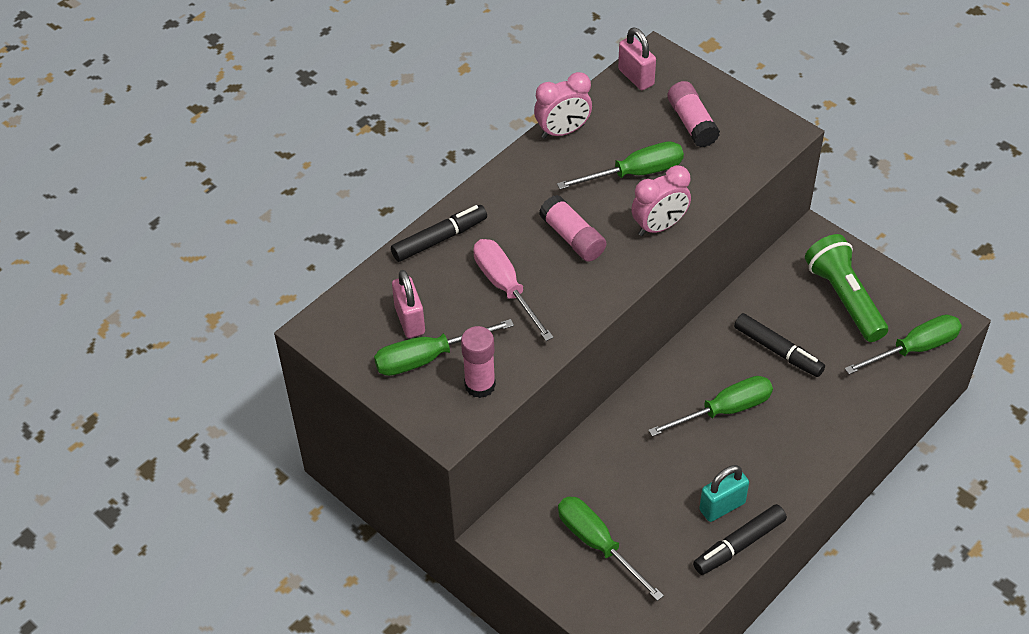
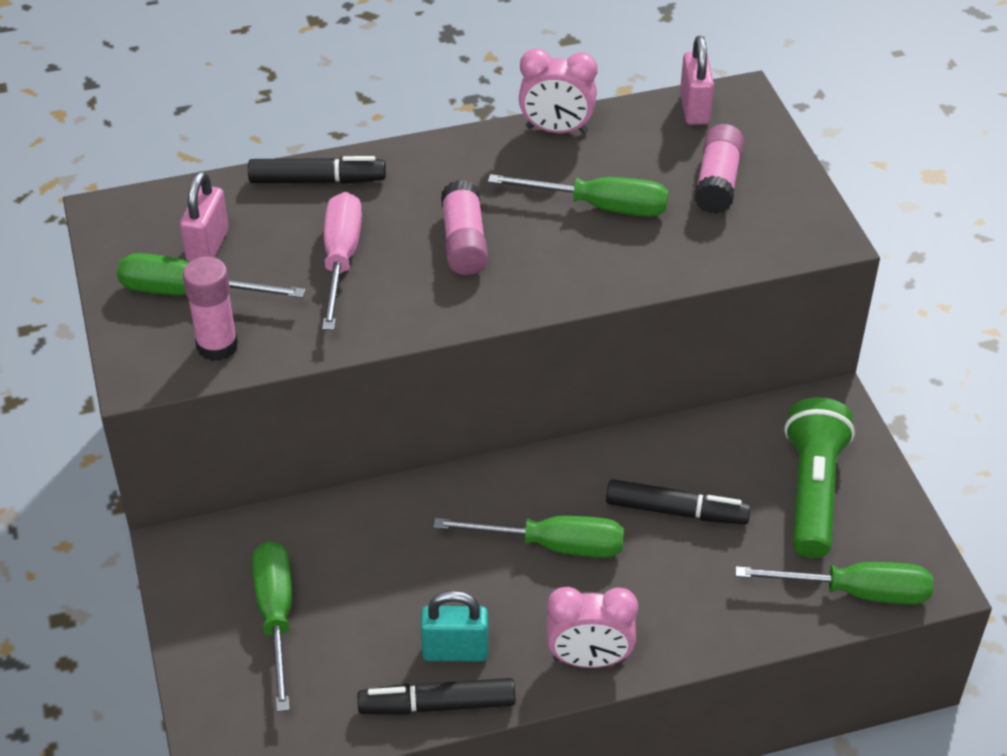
camera: 30 degrees right, 5 degrees down
(659, 226) = (576, 274): pink clock -> pink clock (589, 659)
(778, 351) = (676, 511): black marker -> black marker turned 60 degrees counterclockwise

